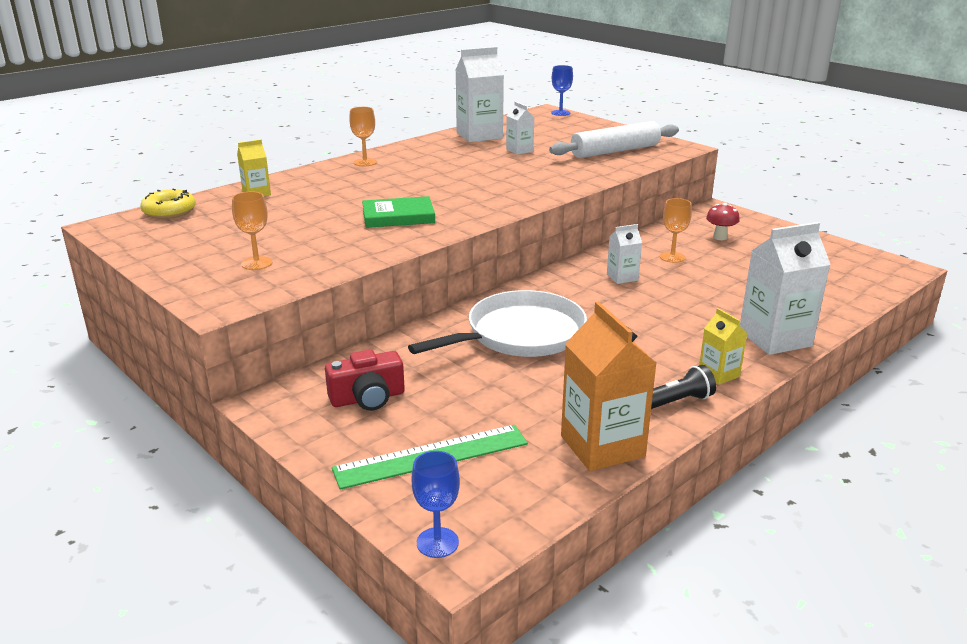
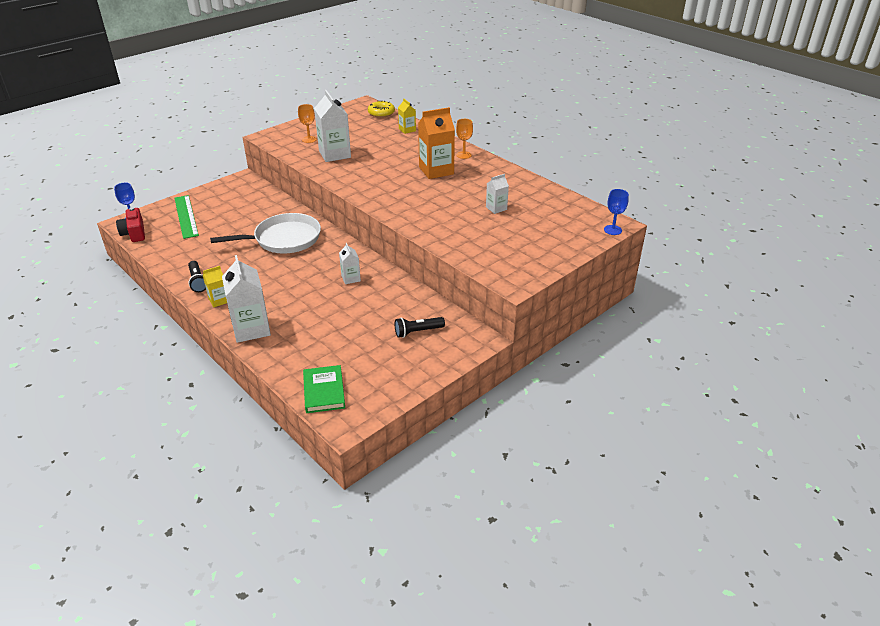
camera: 90 degrees right, 10 degrees up
(367, 398) = (237, 200): red camera -> red camera (134, 233)
(398, 216) = (365, 169): green book -> green book (324, 391)
(479, 135) = (533, 193): white carton -> white carton (334, 154)
(520, 334) = (284, 239): white pan -> white pan turned 75 degrees counterclockwise
(602, 446) = (172, 258): orange carton -> orange carton (436, 170)
(615, 151) = (499, 249): white rolling pin -> none
(672, 257) = (381, 303): orange goblet -> none
(720, 237) = (417, 332): red mushroom -> black flashlight

